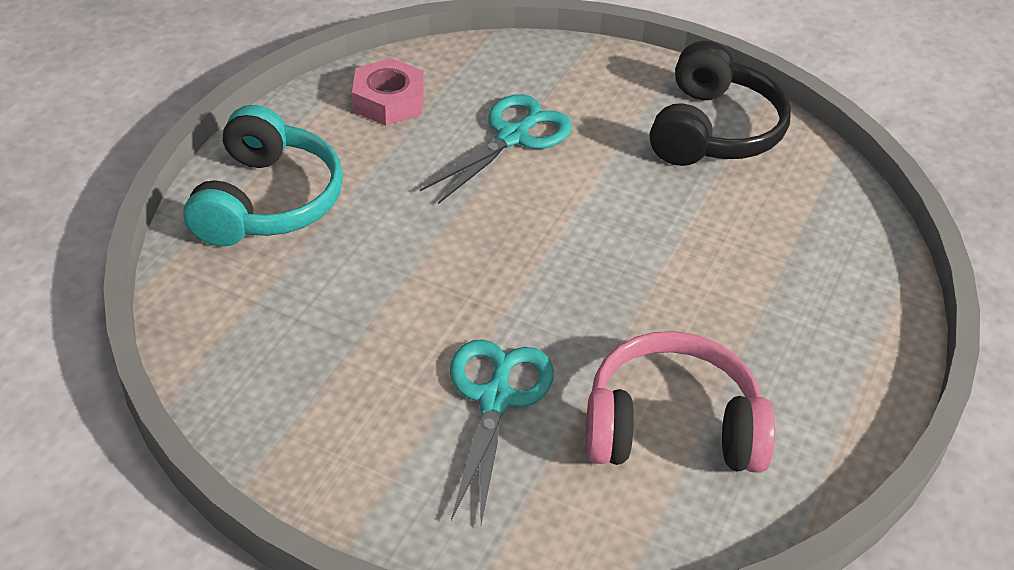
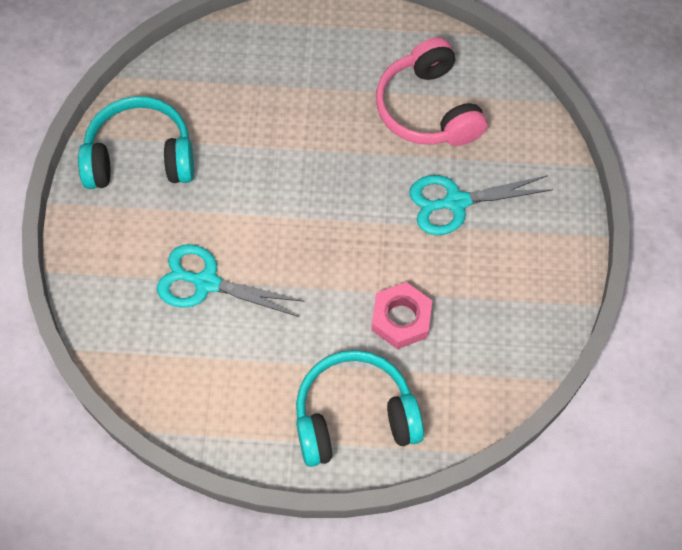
camera: 110 degrees left, 20 degrees up
(388, 100) = (201, 387): pink nut -> pink nut (401, 319)
(713, 130) = (140, 157): black headphones -> turquoise headphones

